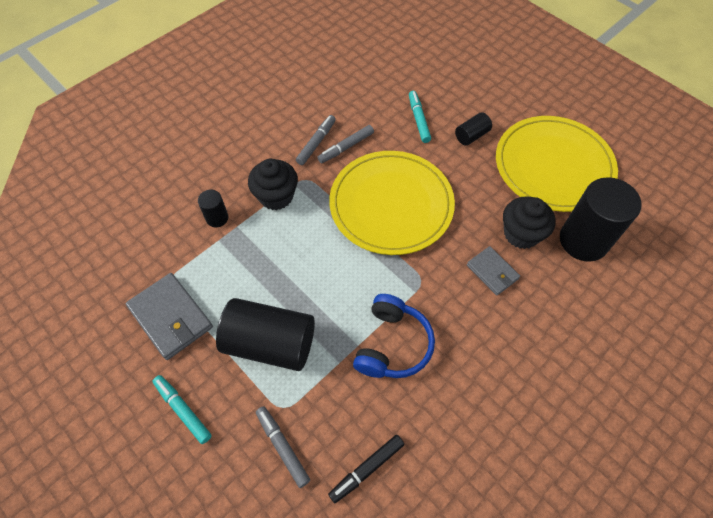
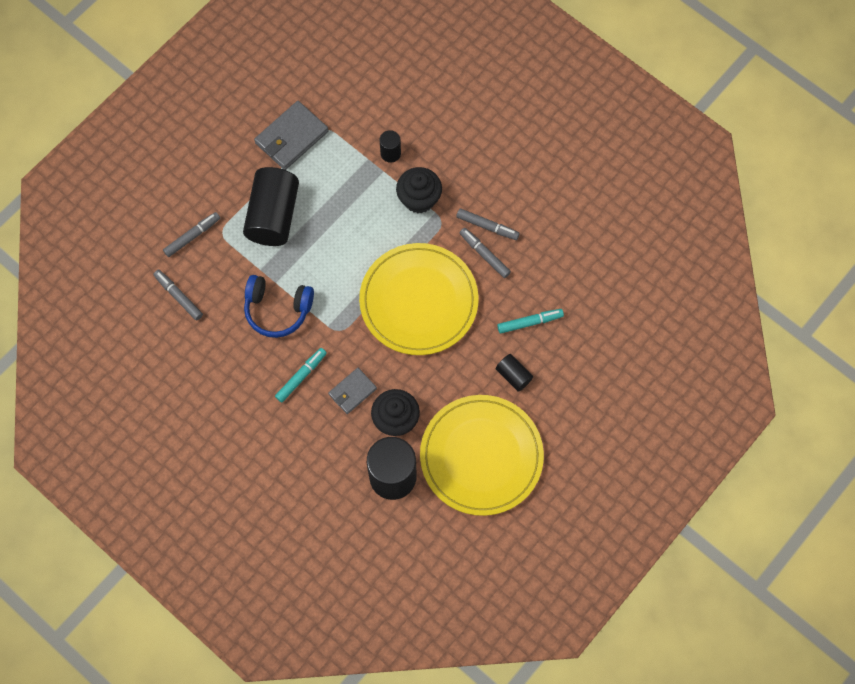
camera: 85 degrees right, 10 degrees up
(183, 410) = (217, 163): turquoise marker -> turquoise marker (301, 376)
(366, 469) = (178, 296): black marker -> grey marker

